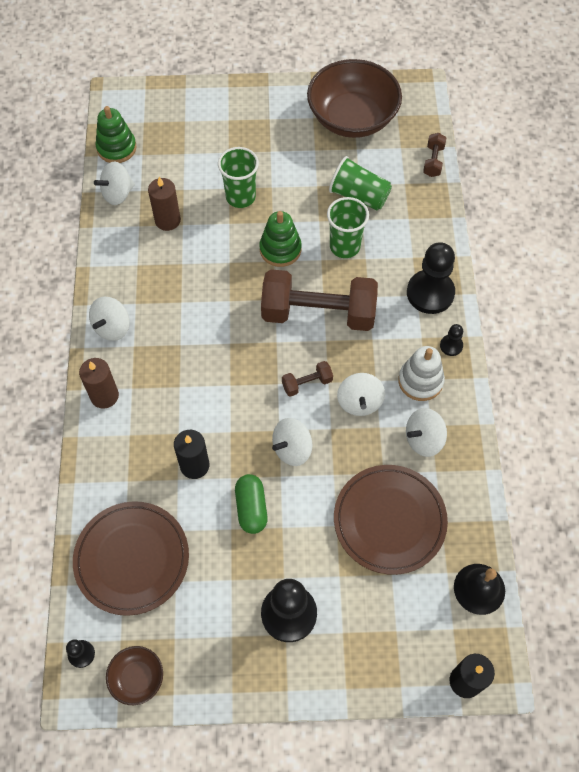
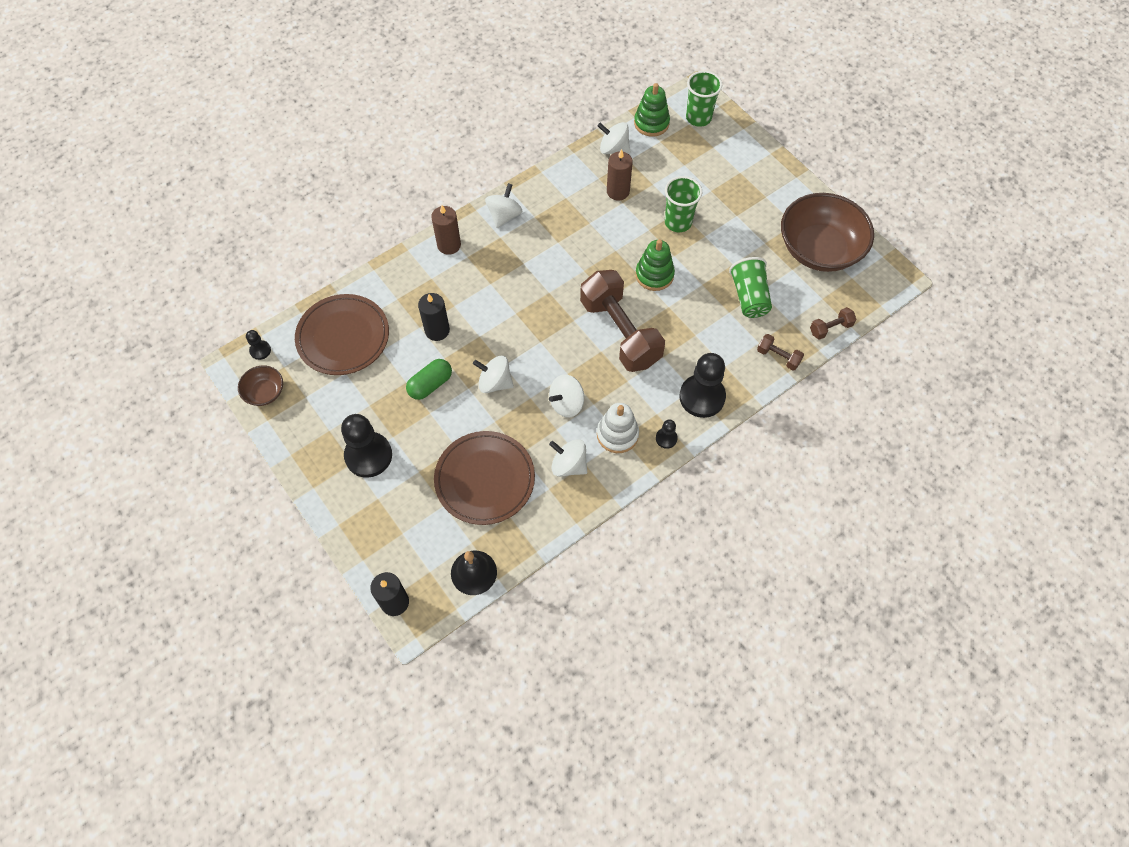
camera: 55 degrees right, 0 degrees up
(112, 327) = (504, 215): white spinning top -> white spinning top turned 120 degrees clockwise
(307, 383) = (555, 360): brown dumbbell -> brown dumbbell (778, 357)
(344, 246) = (694, 315): green cup -> green cup (698, 118)

